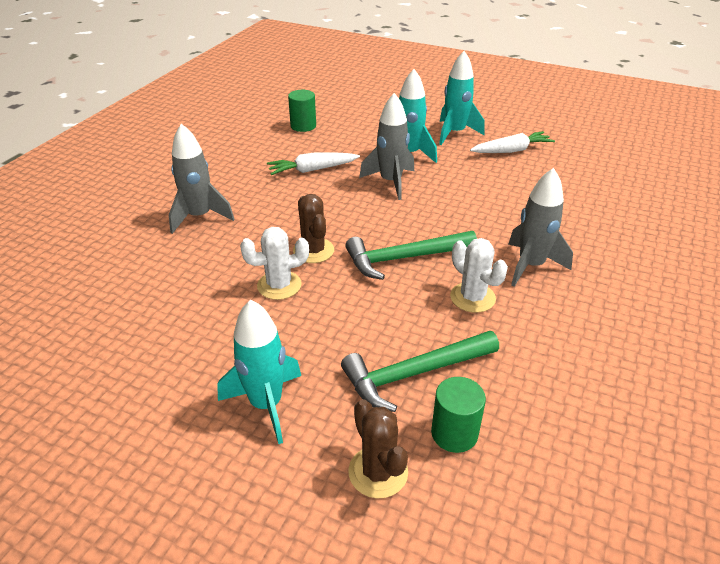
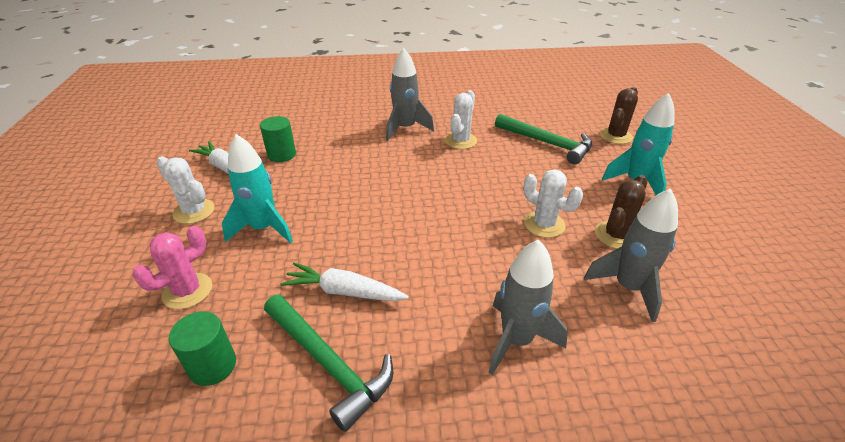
camera: 120 degrees left, 0 degrees up
(312, 170) = (344, 291): white carrot -> white carrot turned 150 degrees clockwise
(313, 251) = (484, 225): brown cactus -> brown cactus (616, 235)
(368, 124) = (187, 291): none -> pink cactus
(391, 182) = (334, 221): grey rocket -> grey rocket (628, 287)
(404, 258) = (447, 177): green hammer -> green hammer (328, 363)
(454, 433) = (566, 123): green cylinder -> green cylinder (282, 155)
(455, 133) = (194, 211): turquoise rocket -> white cactus

